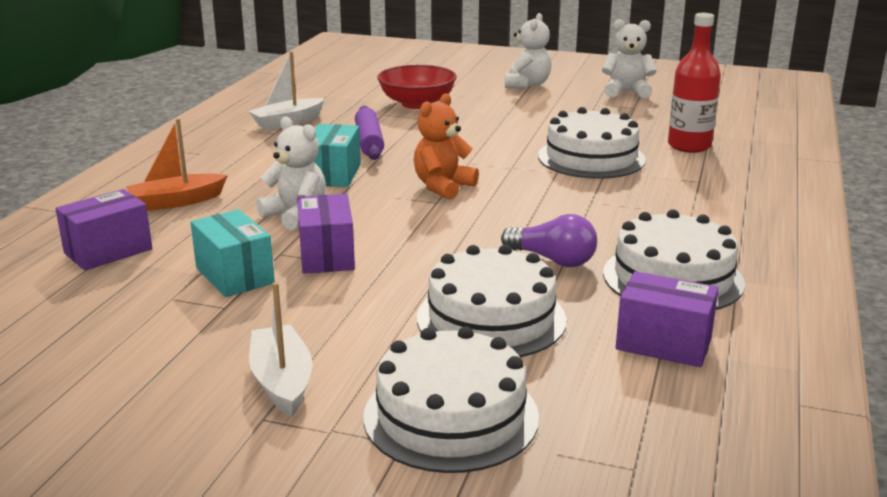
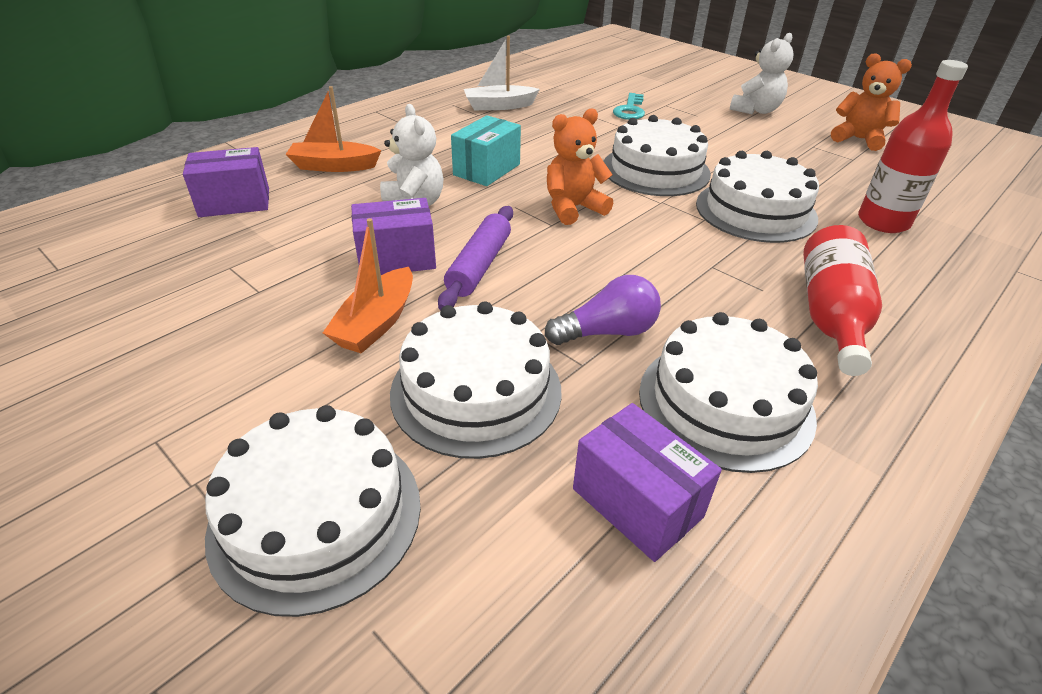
camera: 25 degrees right, 15 degrees up
(234, 275) = (300, 258): turquoise box -> none
(282, 381) = (215, 400): white boat -> none
(327, 255) = (396, 259): purple box -> purple box turned 60 degrees clockwise
(361, 300) = (376, 323): none -> orange boat
(369, 142) = (550, 142): purple rolling pin -> purple rolling pin (479, 266)
(417, 104) = (630, 110): red bowl -> turquoise key
(485, 145) = (655, 170): none -> white cake
(553, 260) = (607, 332): purple light bulb -> purple light bulb turned 75 degrees counterclockwise
(626, 92) = (858, 139): white teddy bear -> orange teddy bear
(699, 212) = (830, 315): none -> red bottle

